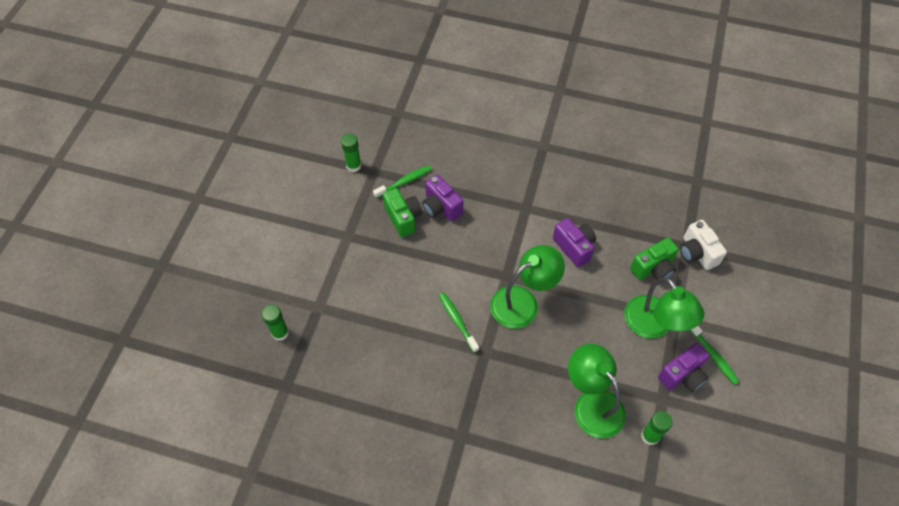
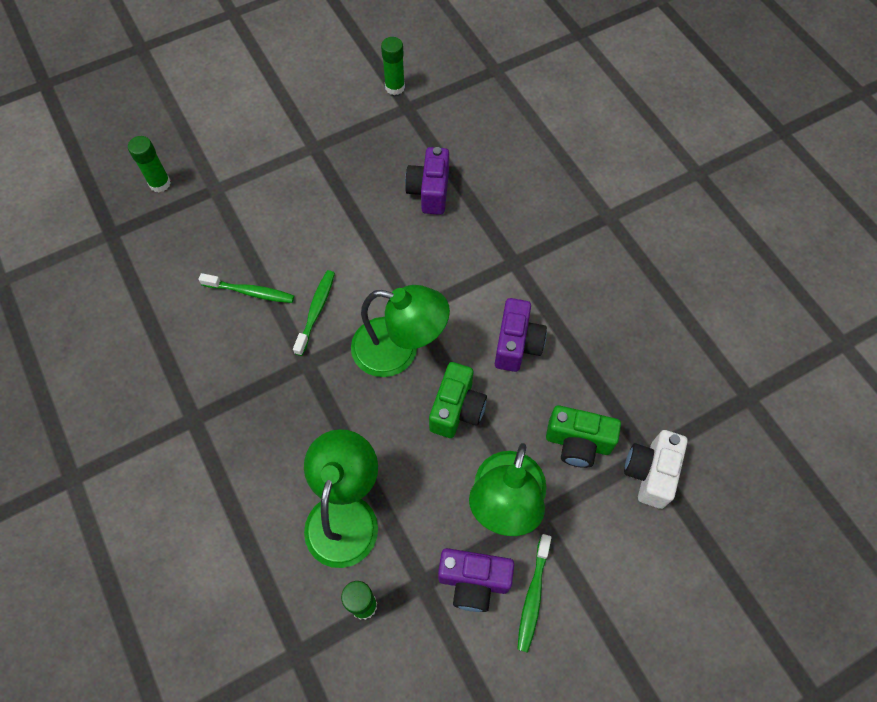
camera: 45 degrees right, 5 degrees up
(403, 218) = (382, 172): green camera -> green camera (457, 409)
(404, 182) = (424, 139): green toothbrush -> green toothbrush (251, 292)

